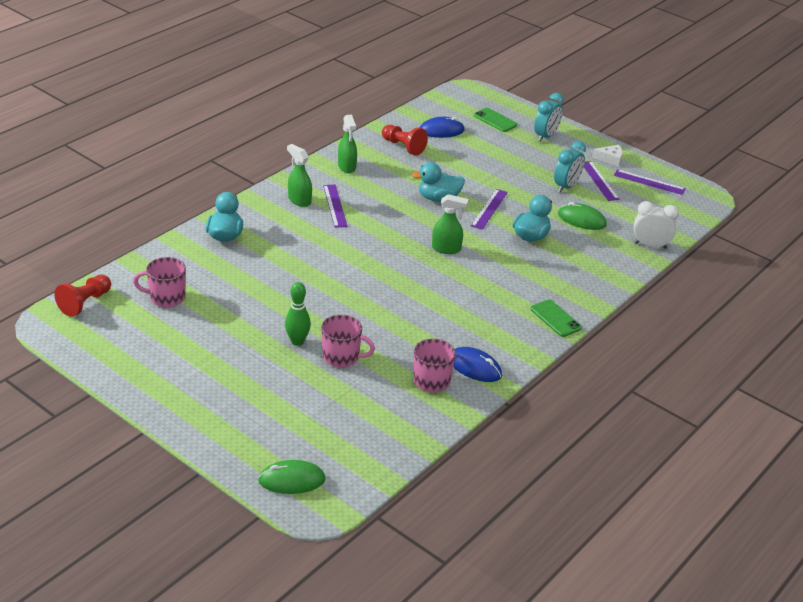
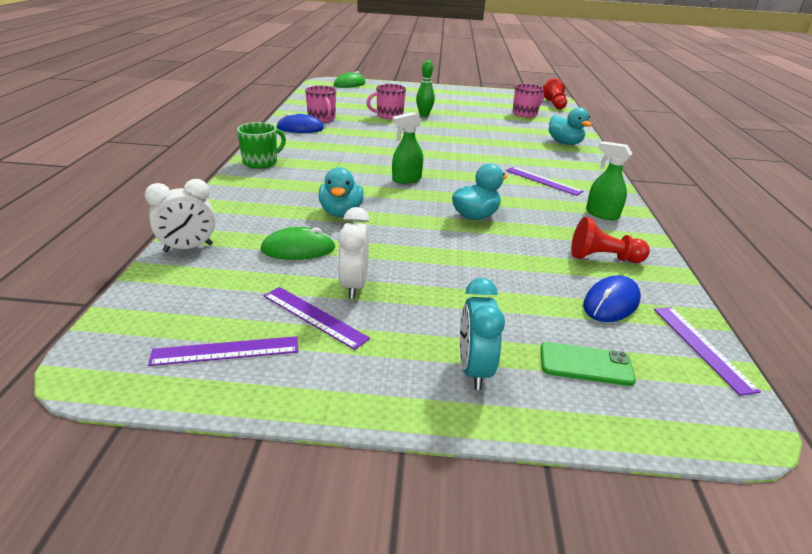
camera: 145 degrees right, 5 degrees down
(299, 200) = (573, 176): green spray bottle -> none
(489, 209) = (414, 224): purple ruler -> purple ruler (701, 347)
(555, 318) = (261, 162): green phone -> green mug
(566, 187) = (354, 286): turquoise clock -> white clock
(610, 159) = (324, 373): white cheese -> none

